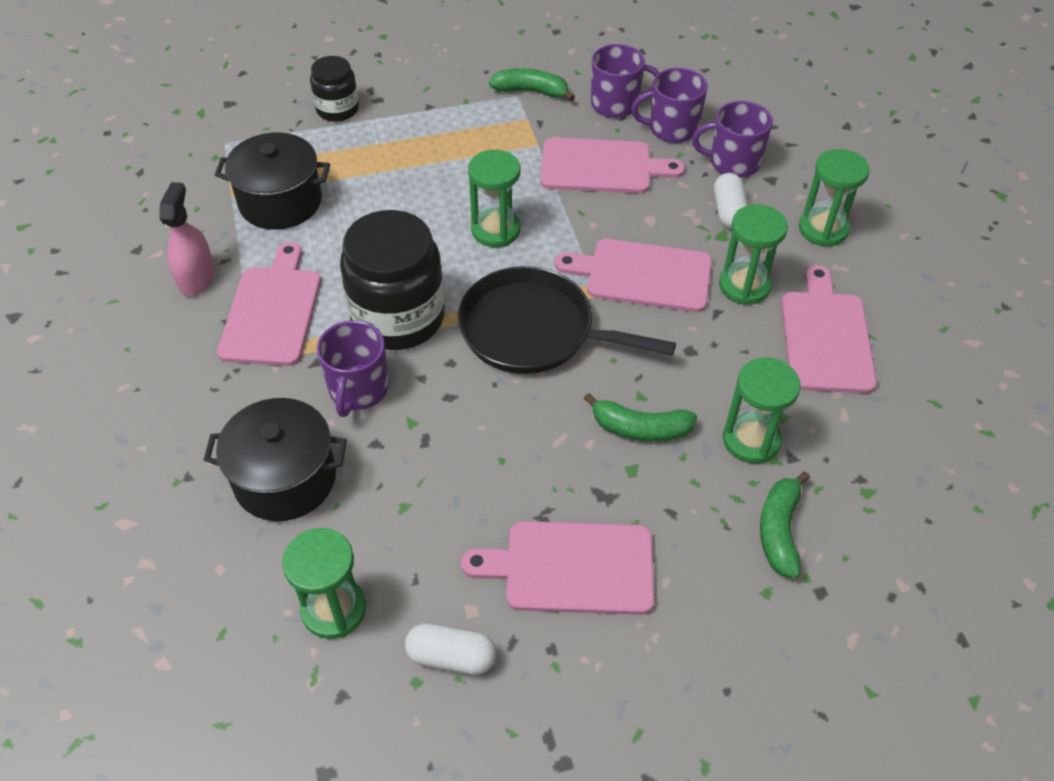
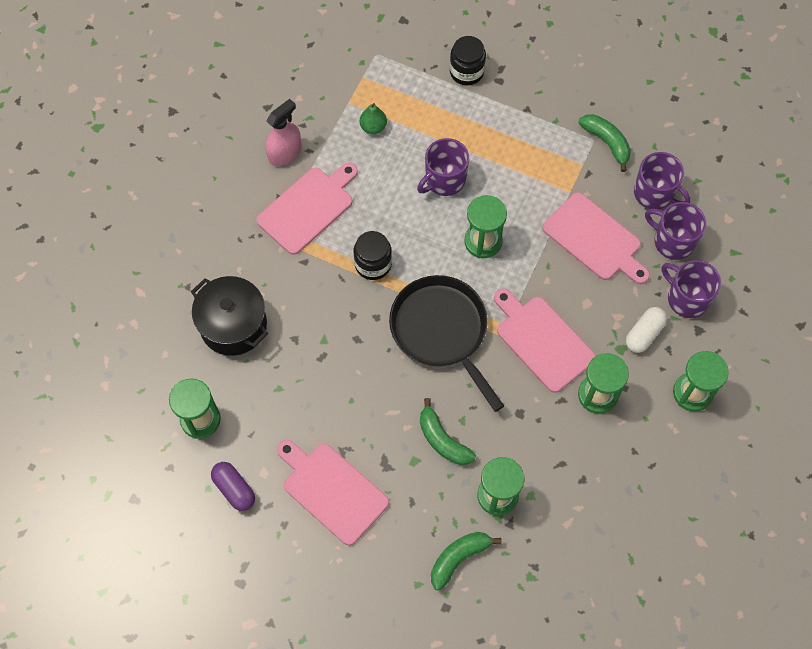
camera: 40 degrees right, 15 degrees up
(280, 202) = (373, 127): black pot -> green pear
(358, 390) = (313, 297): purple mug -> purple mug (444, 180)
(398, 317) = (373, 264): black jar -> black jar, size x0.55
(451, 657) = (234, 489): white capsule -> purple capsule
(825, 337) = (611, 467): pink cutting board -> none

